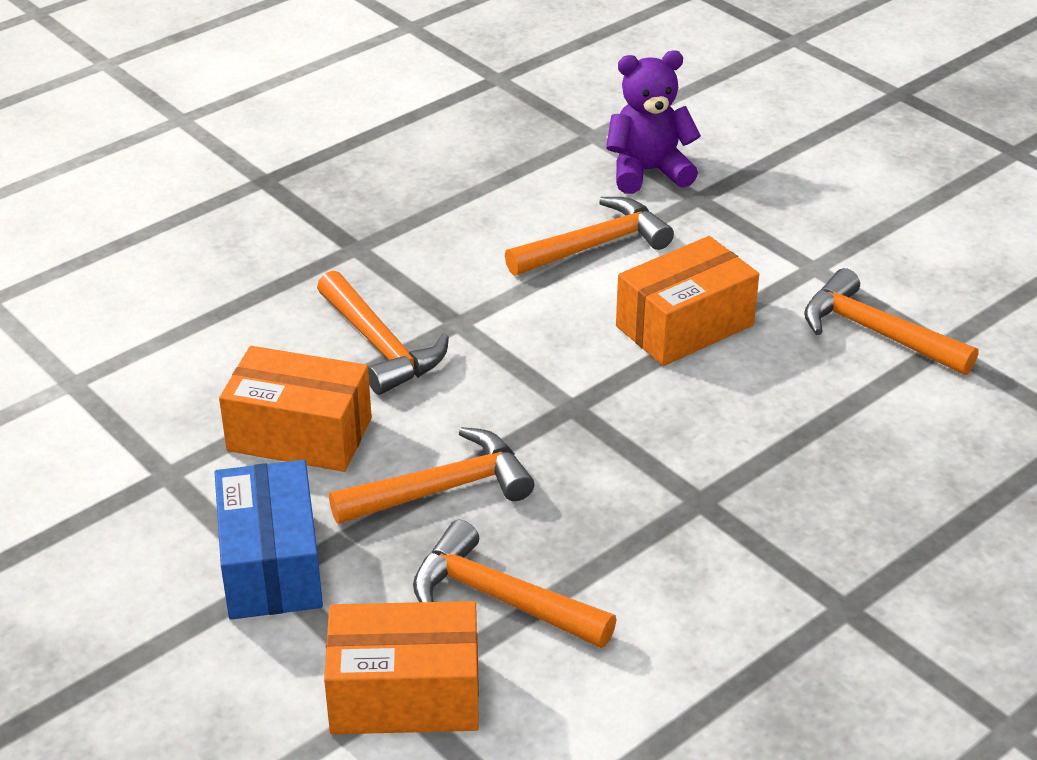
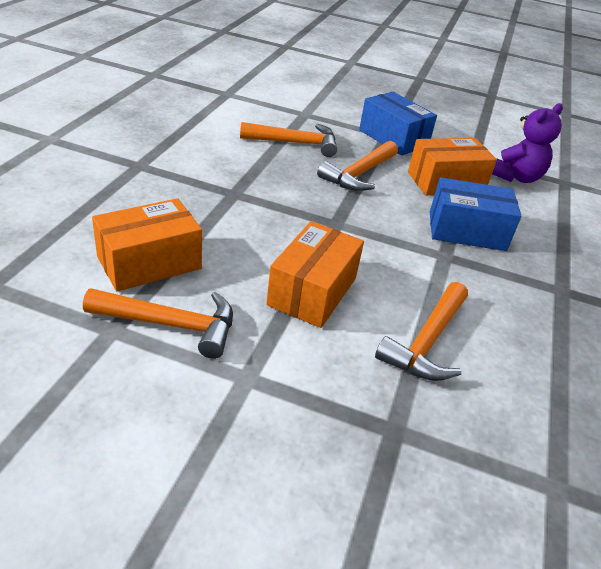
camera: 145 degrees right, 0 degrees up
(380, 346) = (466, 231): orange hammer -> blue box
(405, 694) = (303, 114): orange box -> orange box (149, 262)
(648, 172) = (464, 449): purple teddy bear -> purple teddy bear (516, 177)

